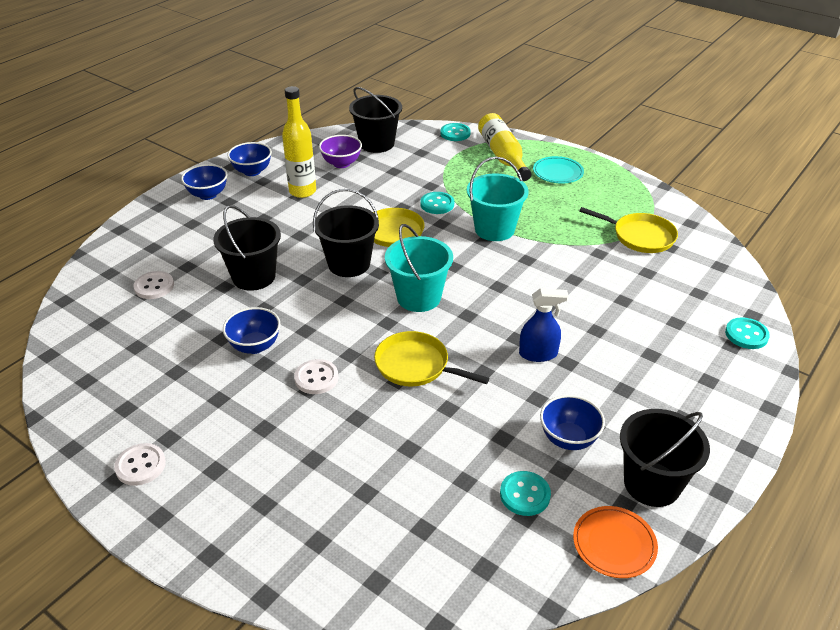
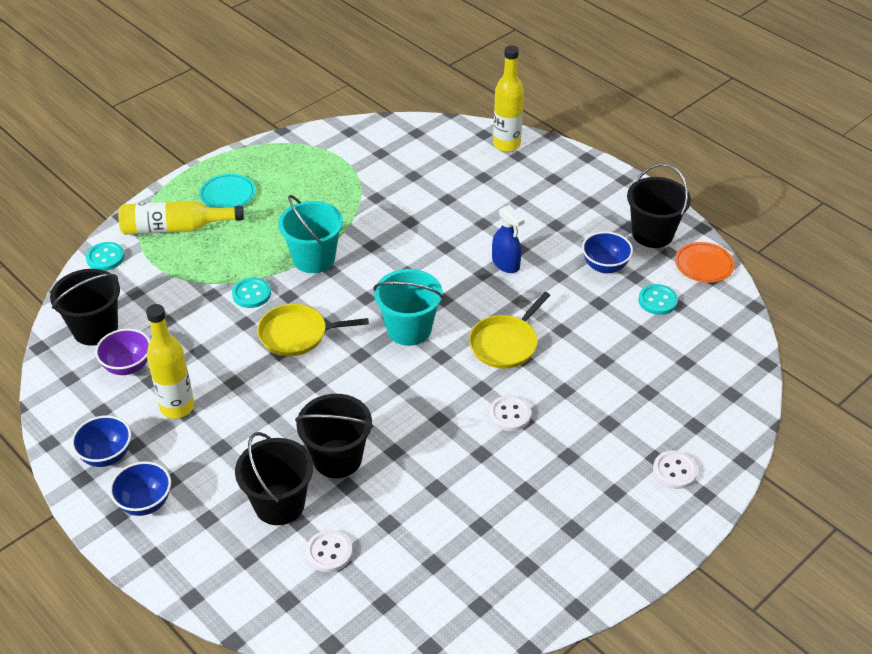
camera: 80 degrees left, 5 degrees up
(140, 466) = (605, 548): white button -> white button (674, 471)
(255, 346) = (454, 460): blue bowl -> none
(349, 264) = (338, 376): black bucket -> black bucket (279, 504)
(538, 354) = (506, 264): blue spray bottle -> blue spray bottle turned 135 degrees clockwise
(640, 236) = (359, 166): yellow pan -> none
(746, 335) = (506, 144): turquoise button -> yellow bottle

